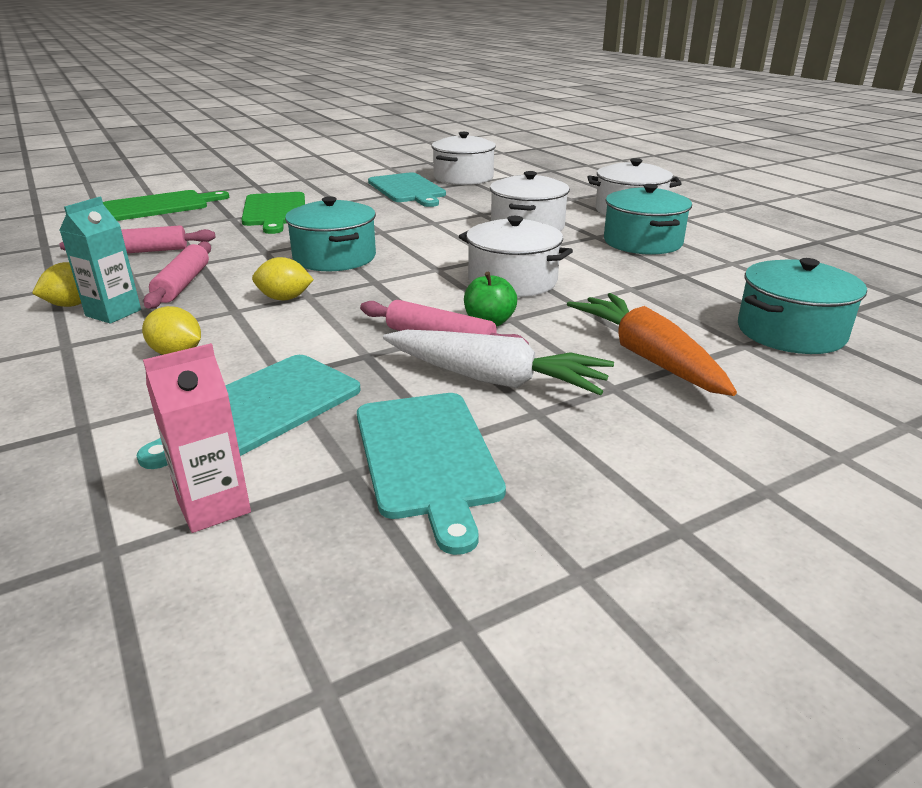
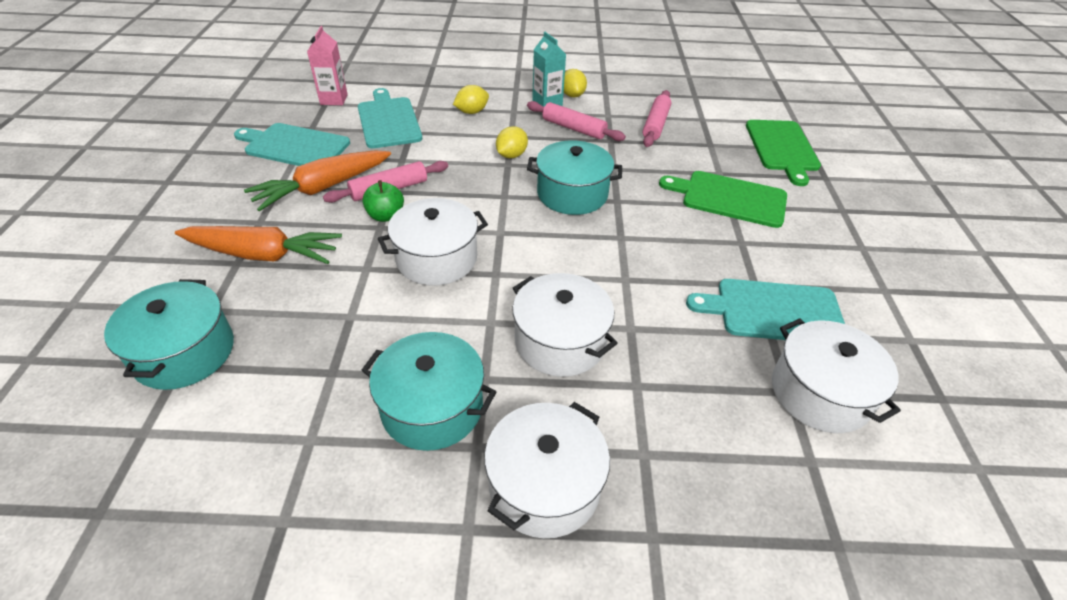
camera: 120 degrees right, 15 degrees up
(495, 379) = (322, 188): white carrot -> orange carrot

